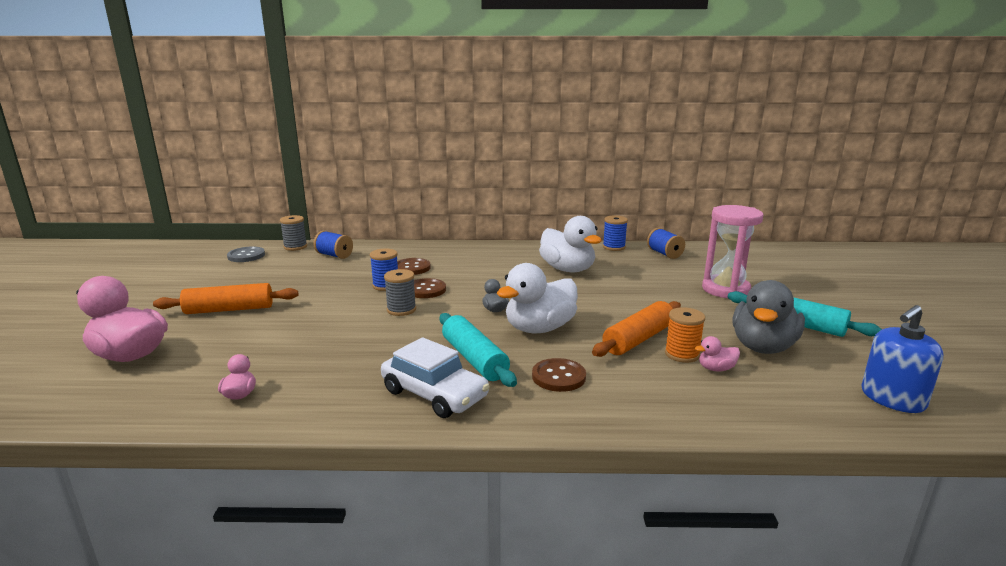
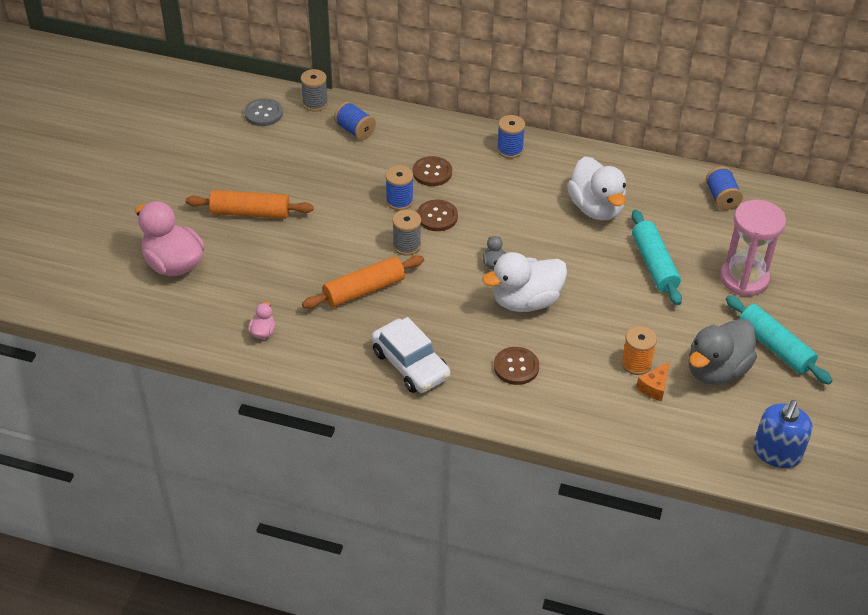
camera: 15 degrees right, 25 degrees up
(474, 359) = (454, 330): turquoise rolling pin -> turquoise rolling pin (654, 264)
(614, 247) = (670, 172): blue spool -> blue spool (510, 150)
(638, 339) = (609, 335): orange rolling pin -> orange rolling pin (364, 290)
(716, 369) = (654, 387): pink duck -> orange cheese
(892, 399) = (777, 452): blue soap dispenser -> blue soap dispenser turned 45 degrees counterclockwise

